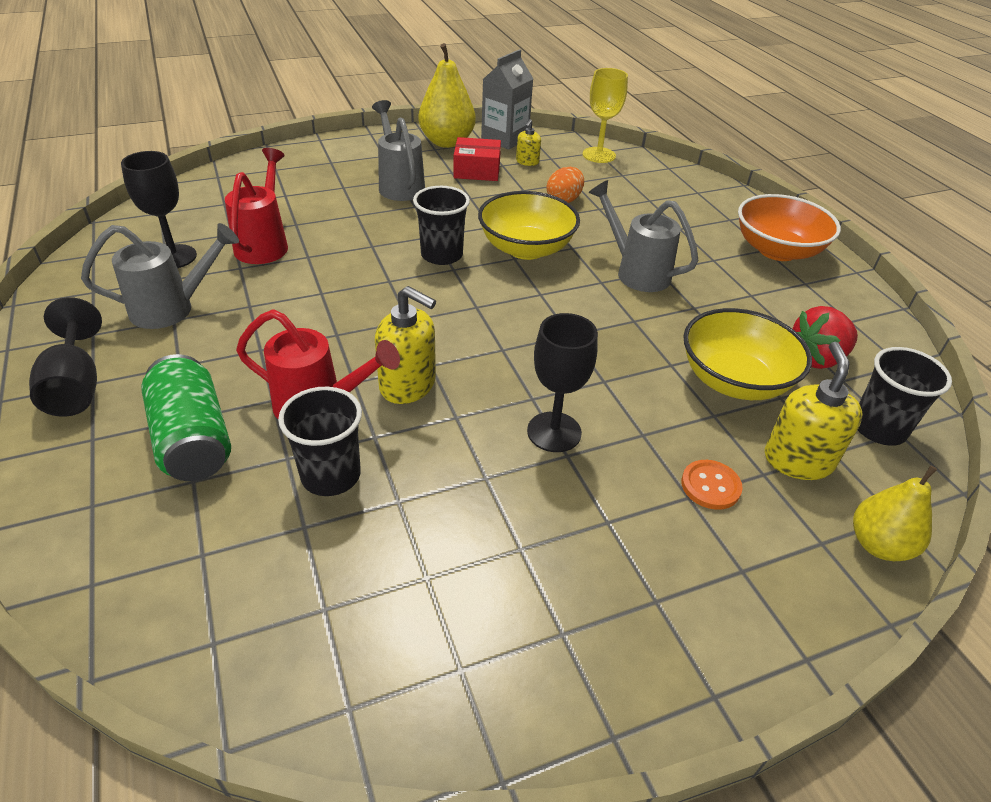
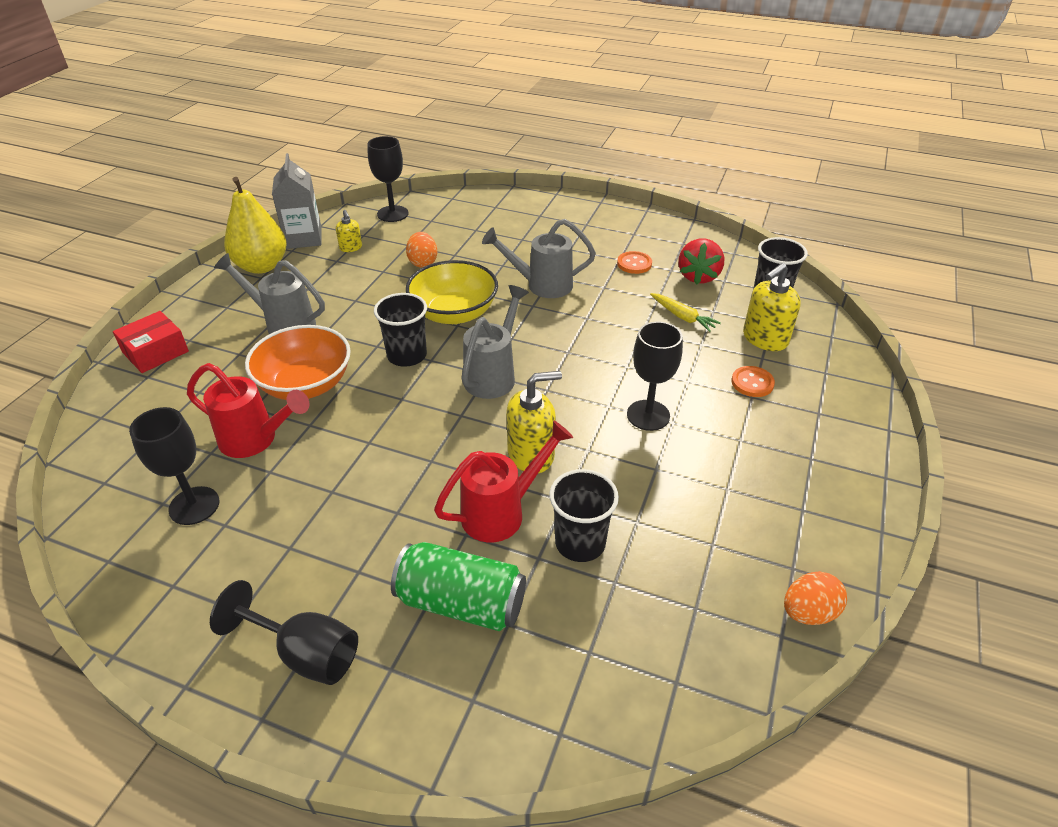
camera: 45 degrees left, 0 degrees up
(172, 309) = (273, 541): grey watering can -> grey watering can (493, 375)
(264, 244) = (256, 440): red watering can -> red watering can turned 150 degrees clockwise
(405, 719) = (808, 612): none -> orange egg
(477, 170) = (324, 276): red box -> red box (155, 352)
(599, 155) = (392, 214): yellow goblet -> black goblet
(734, 380) = (682, 317): yellow bowl -> yellow carrot
(760, 307) = (634, 264): none -> orange button
(777, 250) = (592, 221): orange bowl -> orange bowl (305, 384)
(798, 460) = (764, 339): yellow soap dispenser -> yellow soap dispenser turned 90 degrees counterclockwise
(878, 545) = (843, 355): yellow pear -> none

